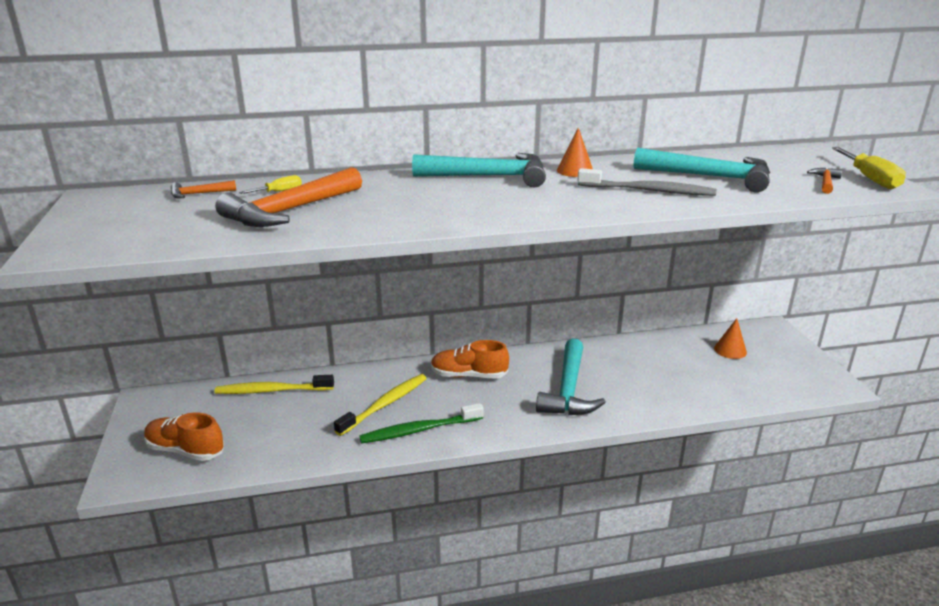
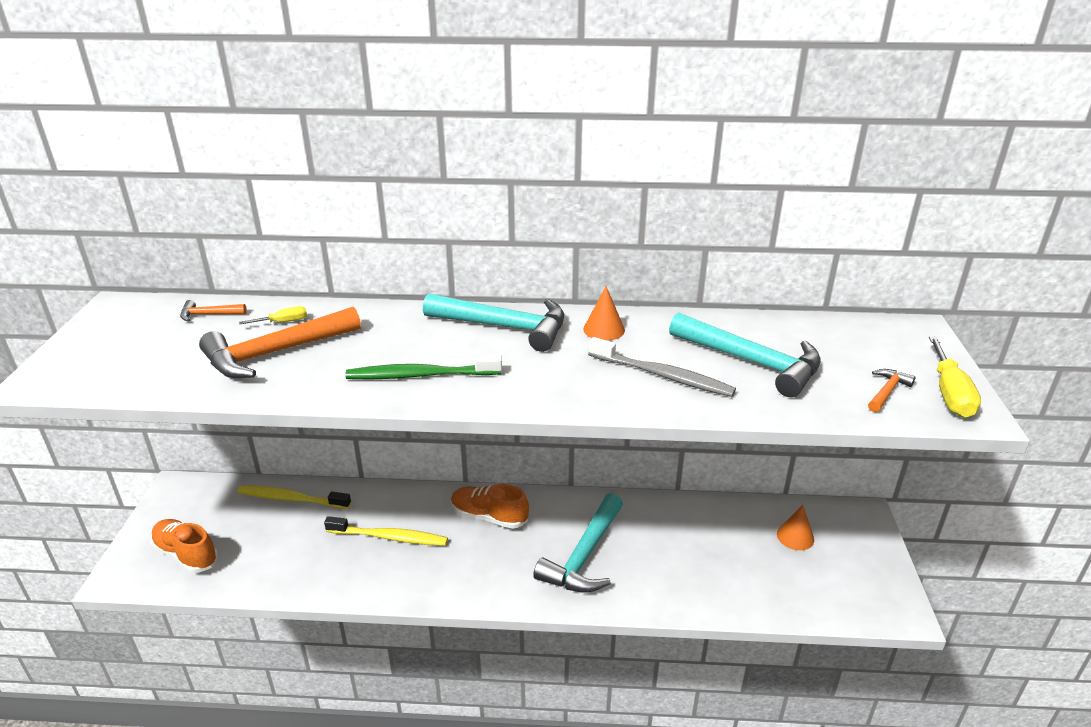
camera: 15 degrees right, 5 degrees up
(385, 404) = (390, 537): yellow toothbrush -> yellow toothbrush turned 45 degrees clockwise
(419, 430) = (408, 576): green toothbrush -> green toothbrush (420, 375)

